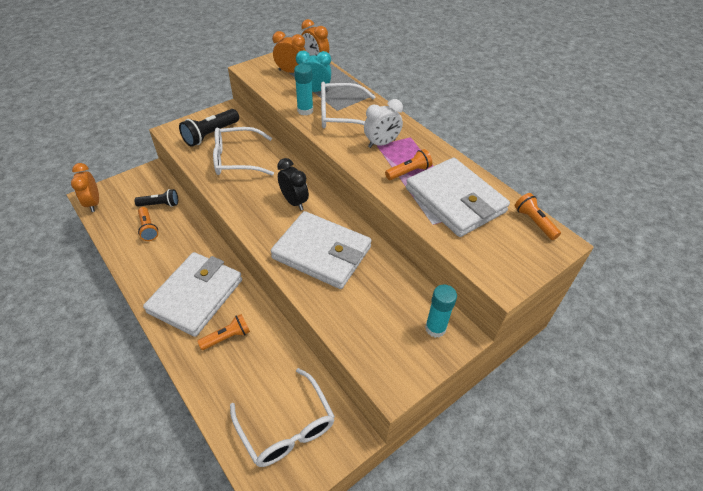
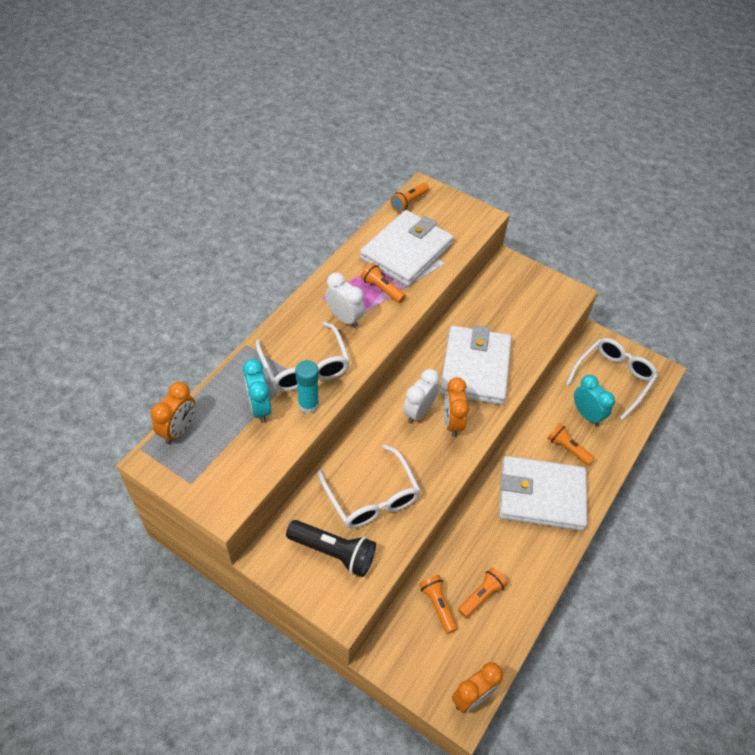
camera: 110 degrees left, 5 degrees up
(160, 204) = (438, 605): black flashlight -> orange flashlight
(254, 373) = (586, 414): none -> turquoise clock
(291, 72) = (218, 450): orange clock -> orange clock (452, 422)
(294, 202) = (418, 412): black clock -> white clock
(435, 328) = (511, 277): turquoise glue stick -> none

